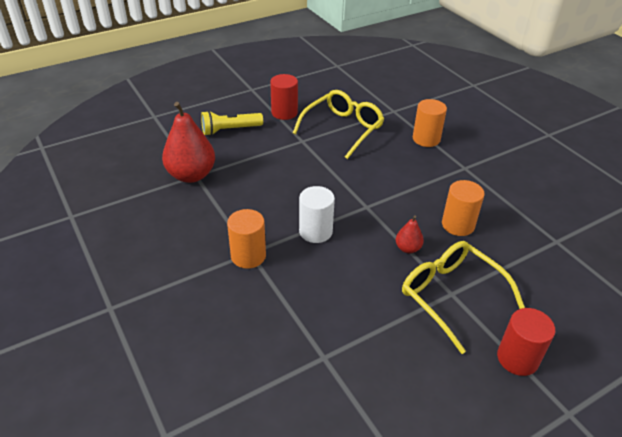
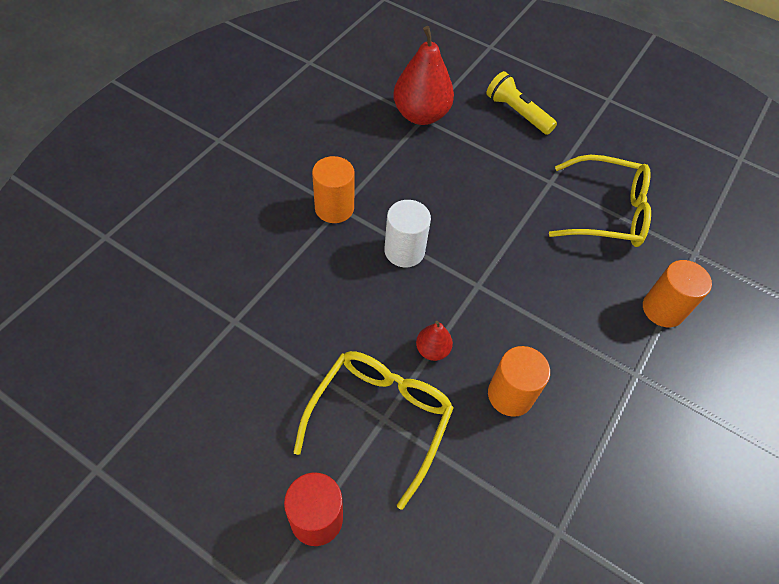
camera: 60 degrees right, 15 degrees up
(284, 112) = (590, 145): red cylinder -> none

